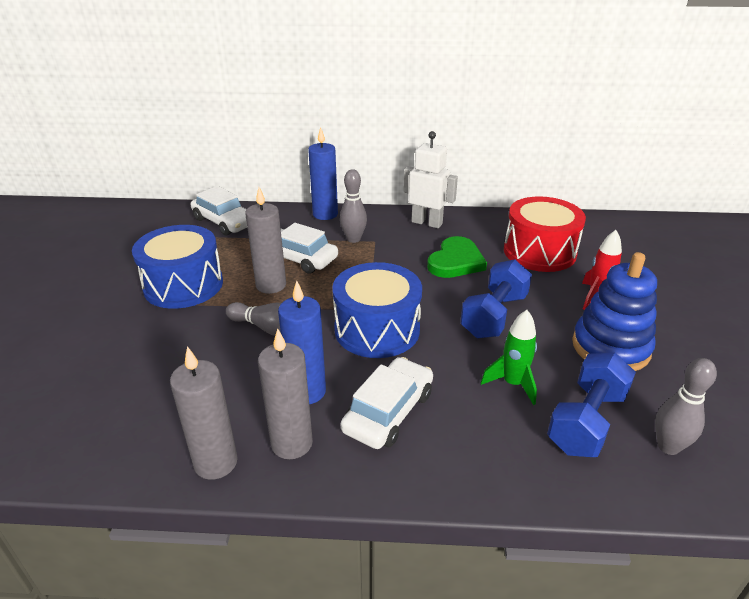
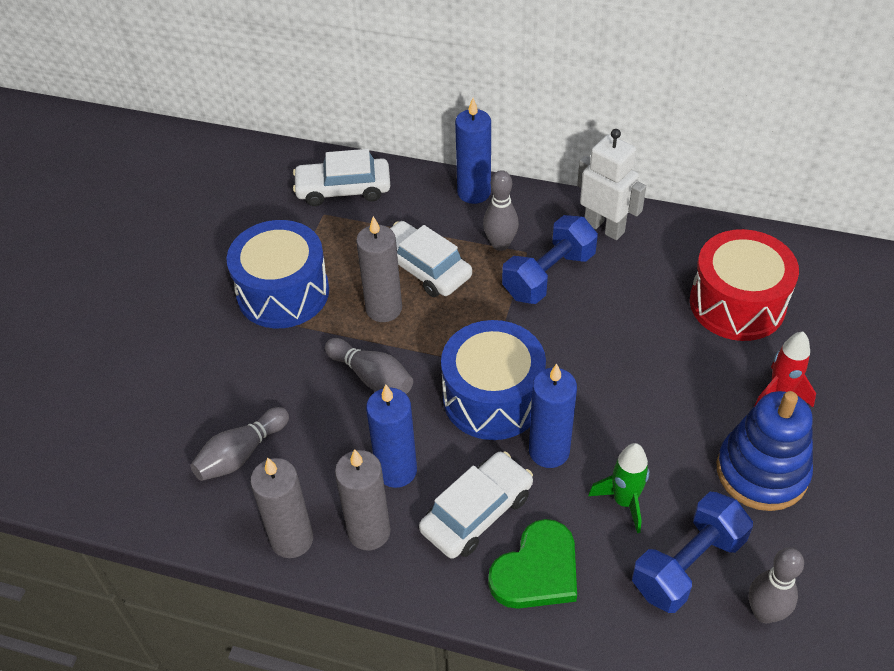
camera: 15 degrees right, 15 degrees up
(156, 400) = (241, 454): none -> grey bowling pin
(224, 222) = (343, 189): white car -> white car turned 120 degrees clockwise
(436, 358) = (549, 451): none -> blue candle
(456, 261) = (620, 304): green heart -> green heart (537, 570)
(494, 316) = (638, 400): blue dumbbell -> blue dumbbell (549, 275)

